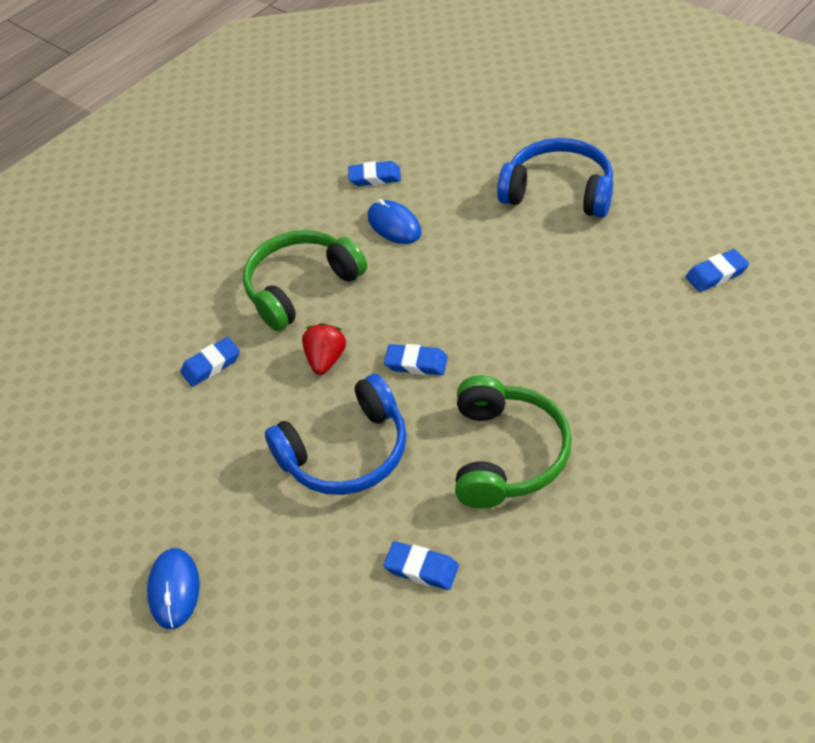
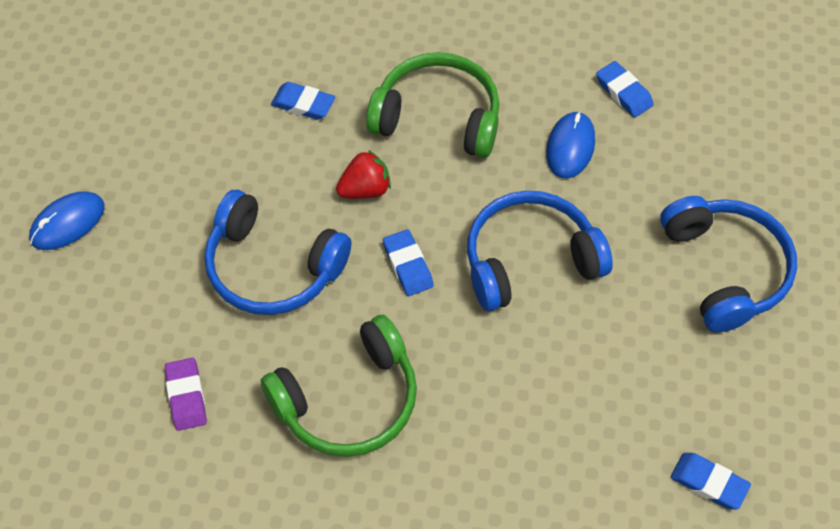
camera: 50 degrees right, 10 degrees up
(421, 568) = (186, 396): blue eraser -> purple eraser
(469, 289) = (529, 260): none -> blue headphones

